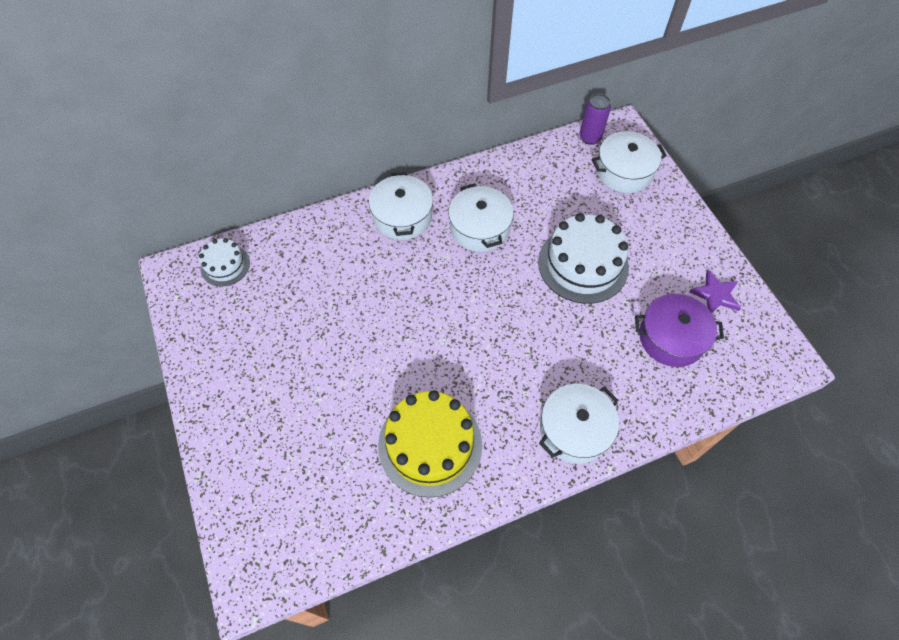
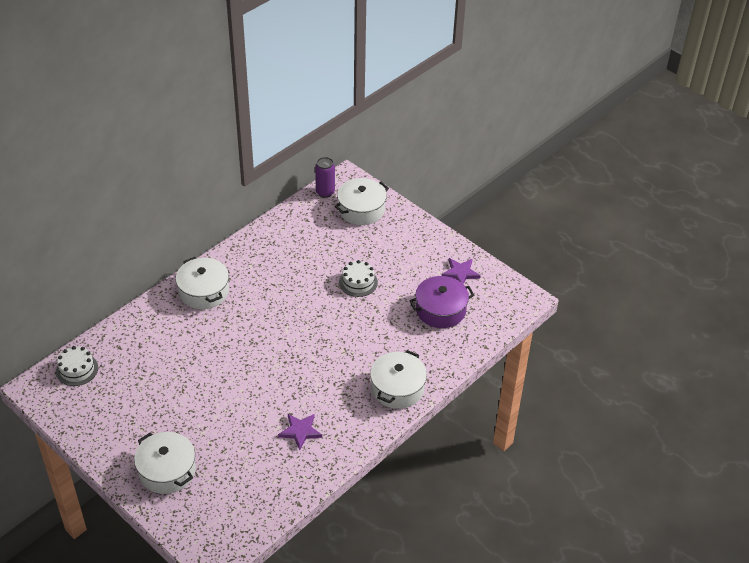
camera: 25 degrees left, 15 degrees down
(430, 444) = (300, 431): yellow cake -> purple star
(479, 228) = (269, 281): white pot -> white pot (167, 471)
(583, 264) = (358, 282): white cake -> white cake, size x0.54

